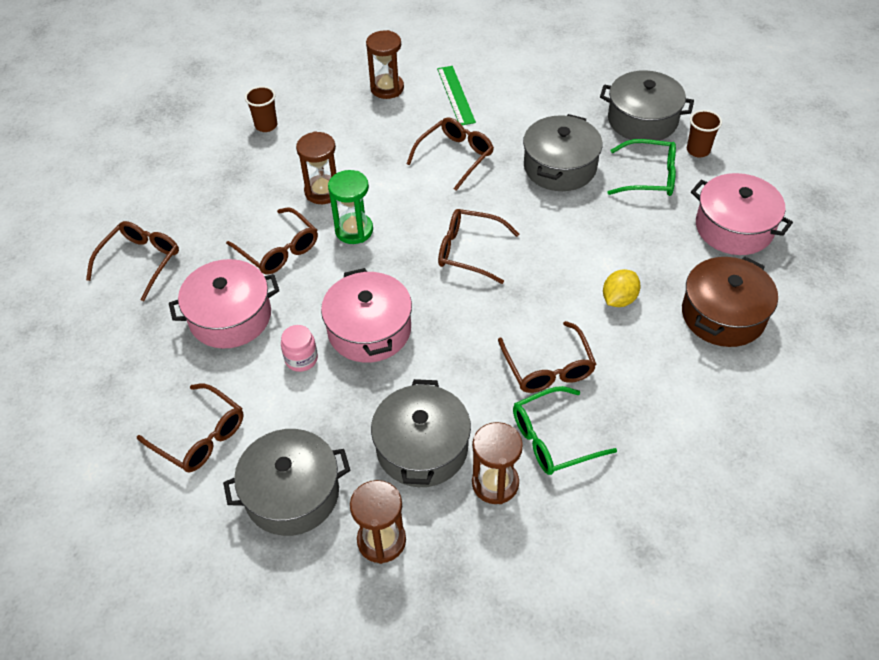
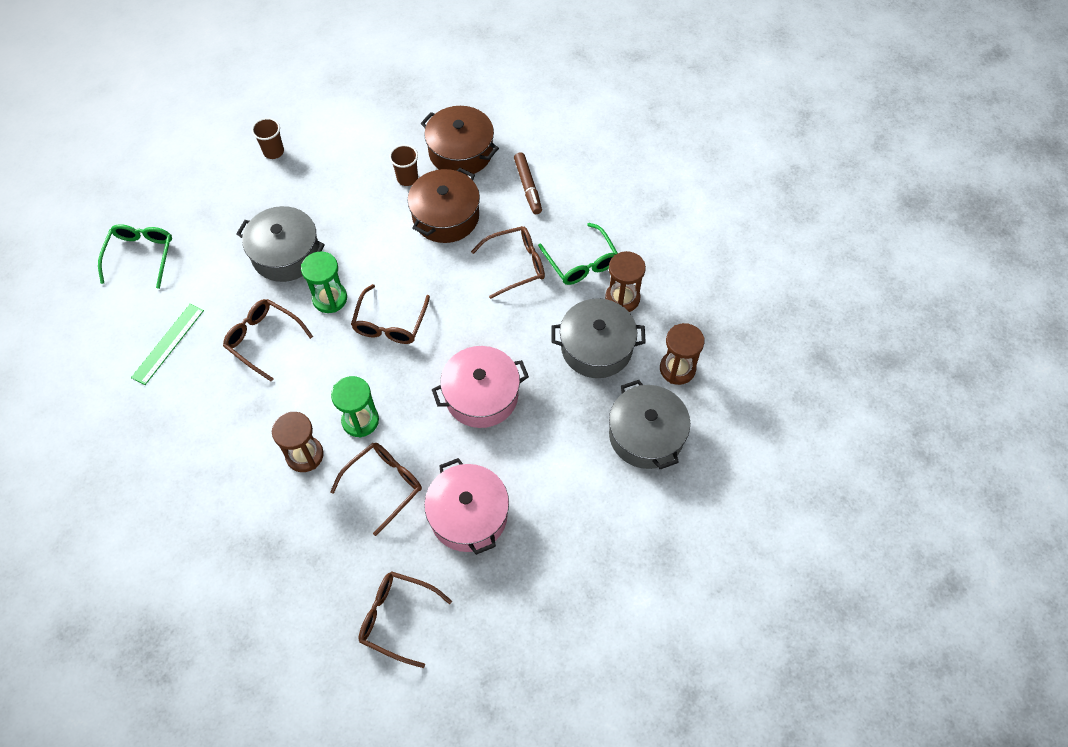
camera: 95 degrees left, 10 degrees up
(200, 436) = (600, 515): brown glasses -> none
(266, 125) = (194, 528): brown cup -> brown cup (407, 178)
(301, 359) = (515, 446): pink jar -> none
(387, 88) = (146, 410): brown hourglass -> none
(456, 95) = (168, 343): green ruler -> green ruler turned 45 degrees counterclockwise
(503, 202) = (330, 298): none -> green hourglass
(619, 299) = (445, 216): yellow lemon -> brown pot
(642, 120) = (227, 189): grey pot -> none
(649, 177) = (304, 188): green glasses -> green glasses (140, 256)
(673, 384) = (528, 187): none -> brown marker
(734, 228) = (369, 136): pink pot -> none

